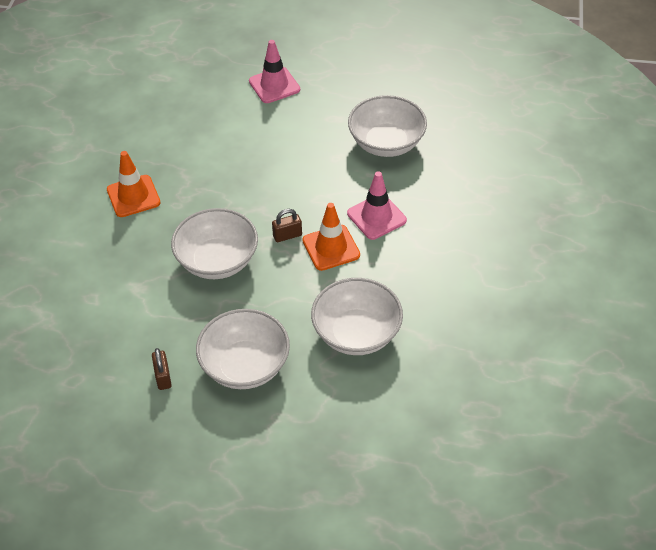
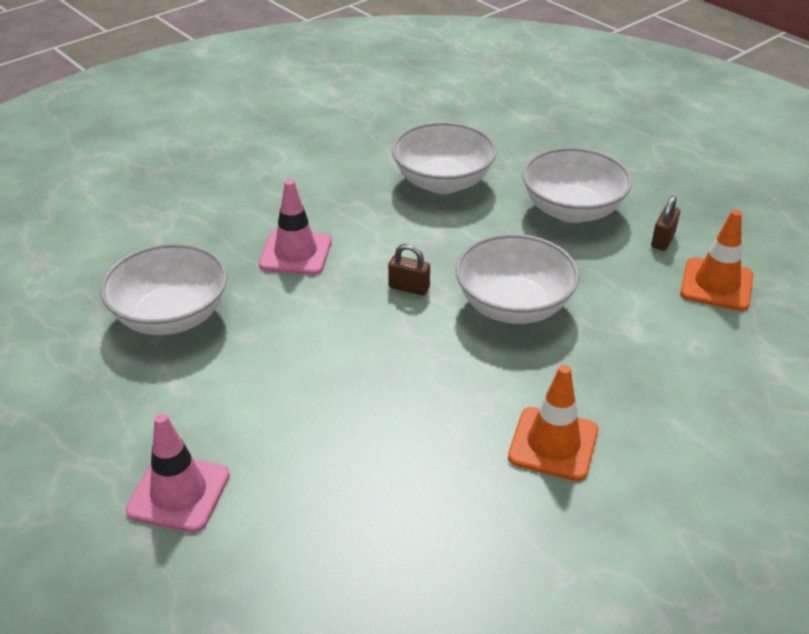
camera: 140 degrees left, 10 degrees down
(331, 248) = (378, 252): orange traffic cone -> orange traffic cone (716, 285)

